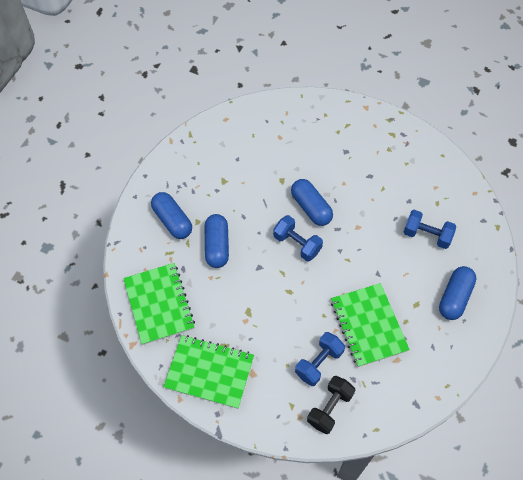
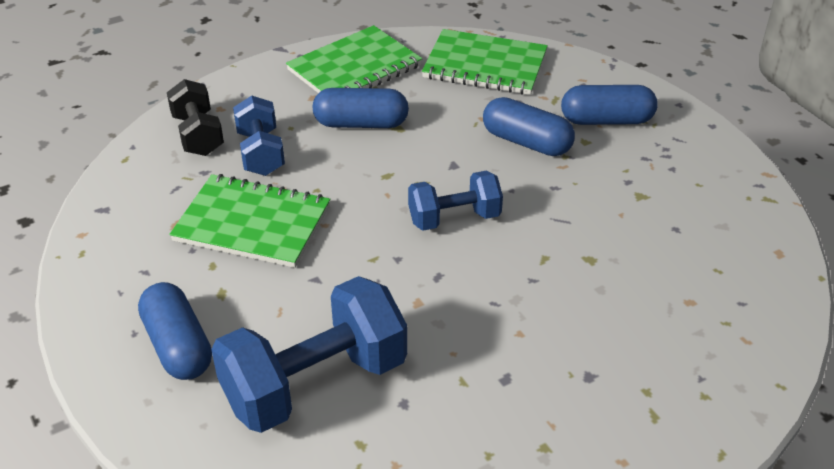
camera: 125 degrees right, 20 degrees down
(311, 207) = (506, 266): blue capsule -> blue capsule (361, 123)
(427, 235) = (315, 383): blue dumbbell -> blue dumbbell, size x1.71

